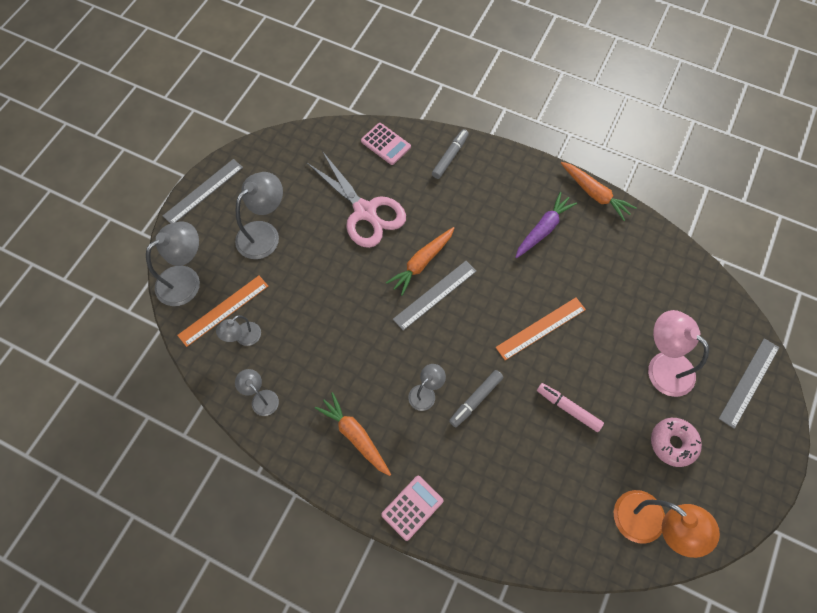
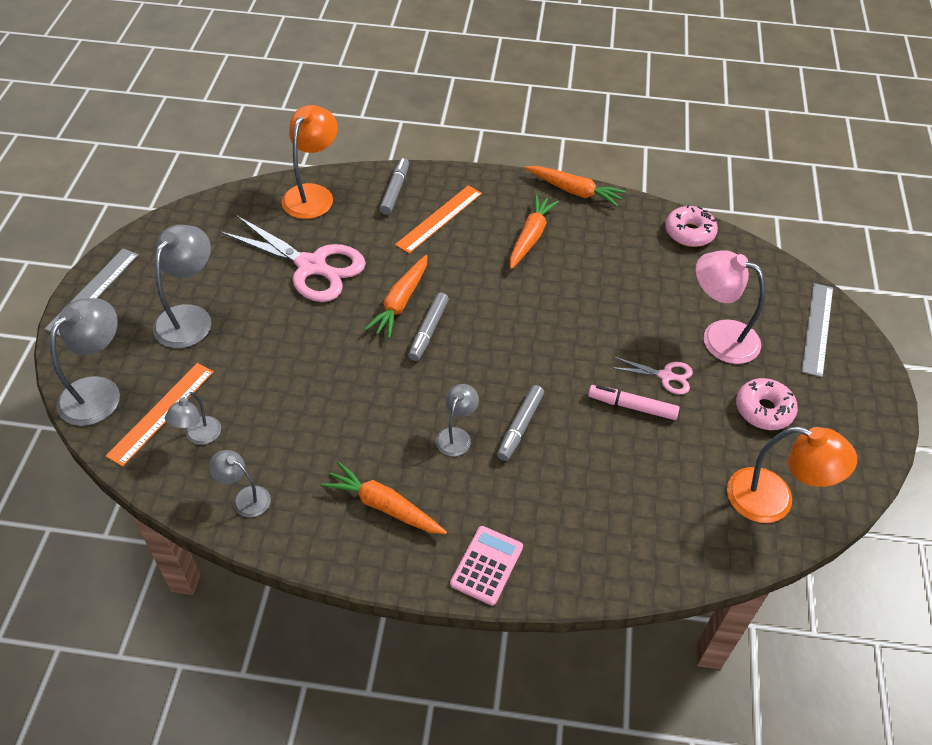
camera: 20 degrees left, 15 degrees down
(385, 144) = (313, 194): pink calculator -> orange lamp
(435, 294) = (428, 330): grey ruler -> grey marker
(540, 328) = (567, 334): orange ruler -> orange ruler (439, 218)
(543, 229) = (530, 237): purple carrot -> orange carrot
(605, 389) = (666, 376): none -> pink scissors
(676, 260) = (689, 233): none -> pink donut

